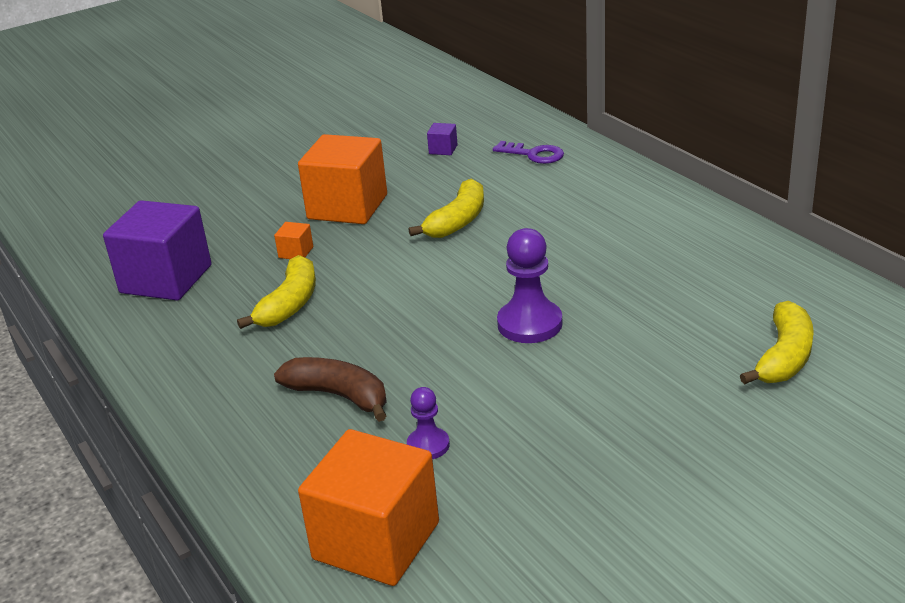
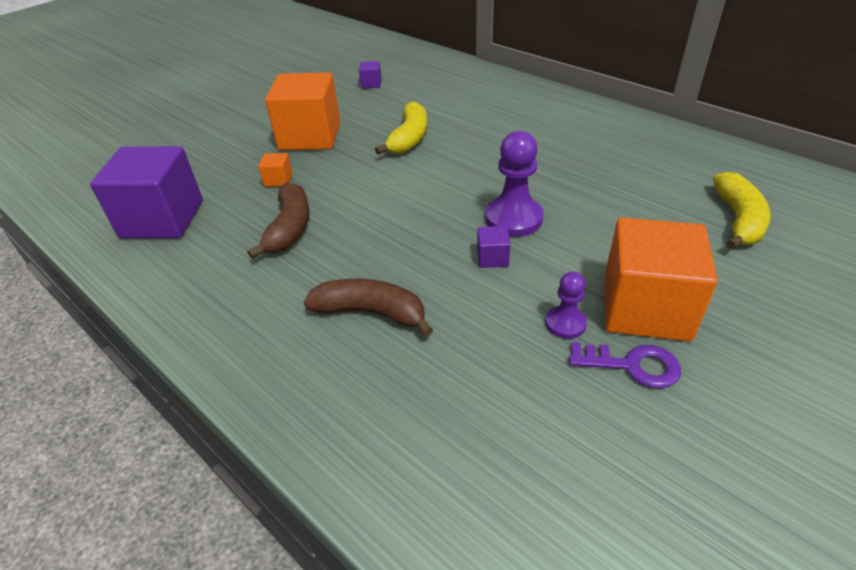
camera: 15 degrees left, 10 degrees up
(290, 304) = (290, 228): yellow banana -> brown banana
(376, 541) = (477, 474): orange cube -> orange cube (645, 308)
(428, 445) = (480, 352): purple pawn -> purple pawn (565, 323)
(486, 361) = (492, 258): none -> purple cube
(534, 154) = (446, 81): purple key -> purple key (632, 365)

